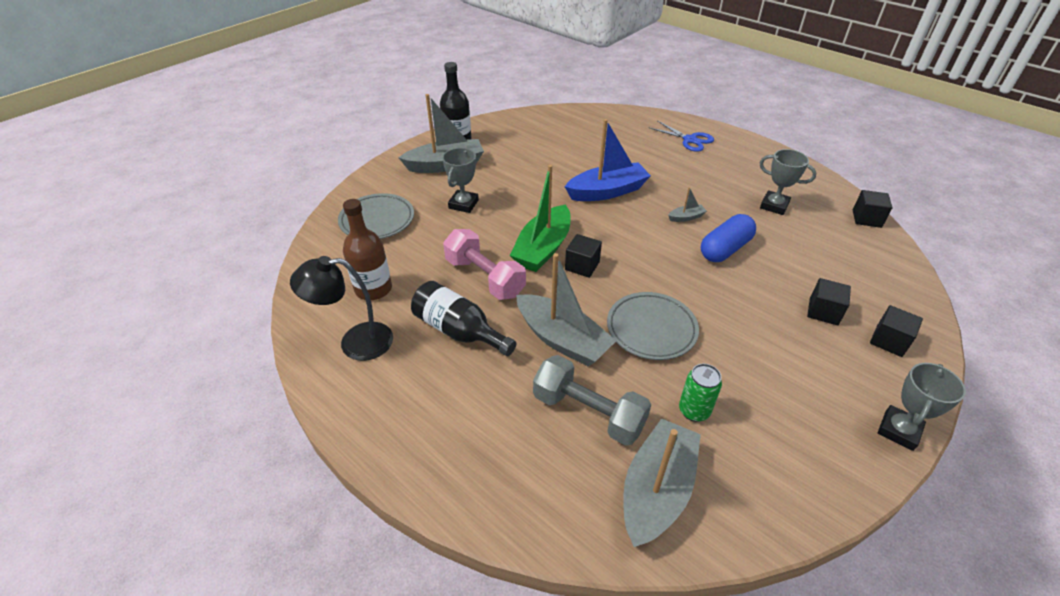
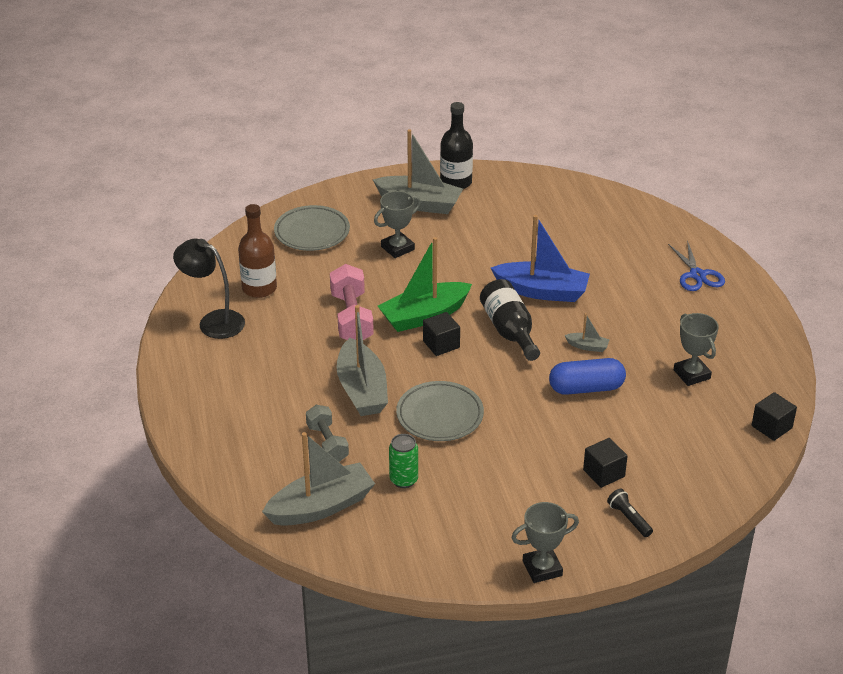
camera: 35 degrees right, 5 degrees down
(459, 331) = (292, 348): black bottle -> black bottle (509, 331)
(588, 412) = (327, 443): grey dumbbell -> grey dumbbell, size x0.66
(889, 341) = (629, 519): black cube -> black flashlight

